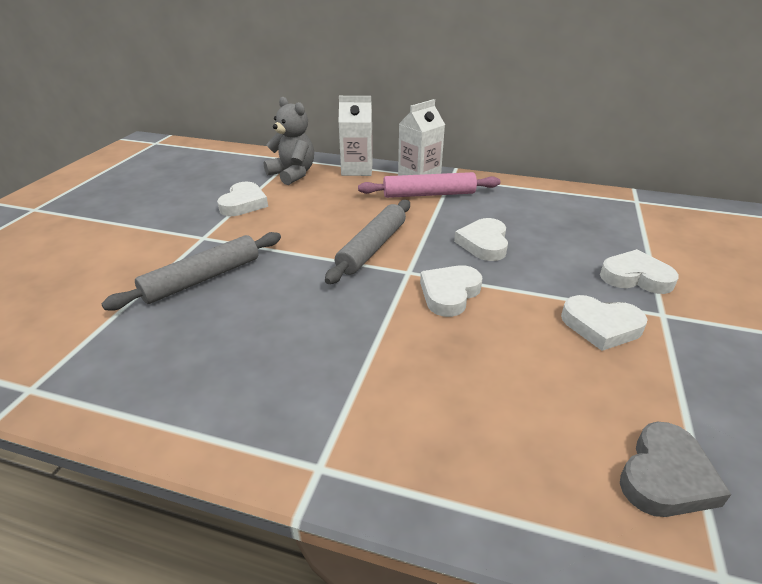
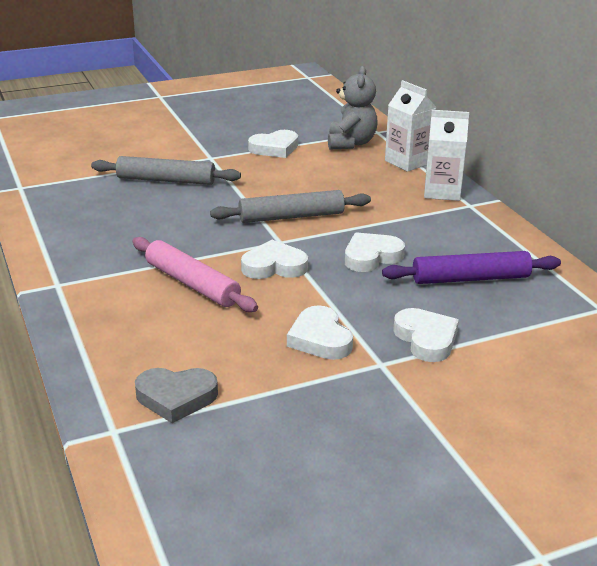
camera: 50 degrees right, 5 degrees down
(429, 194) = (418, 206): pink rolling pin -> pink rolling pin (192, 284)
(557, 222) = (470, 278): none -> purple rolling pin

